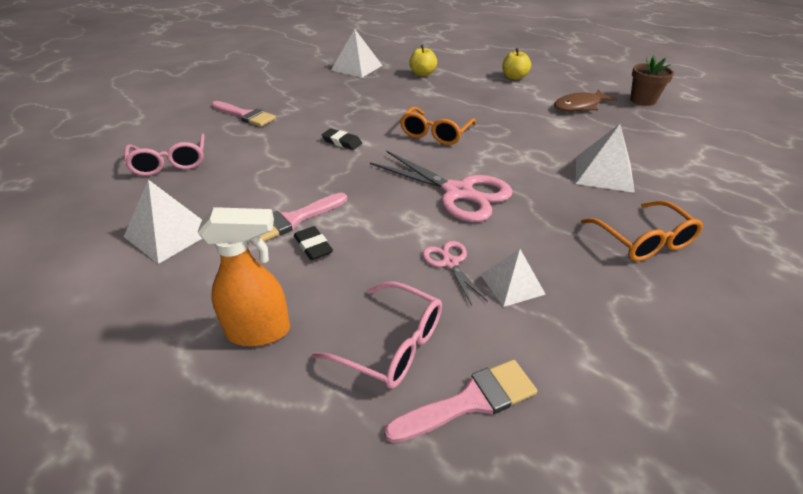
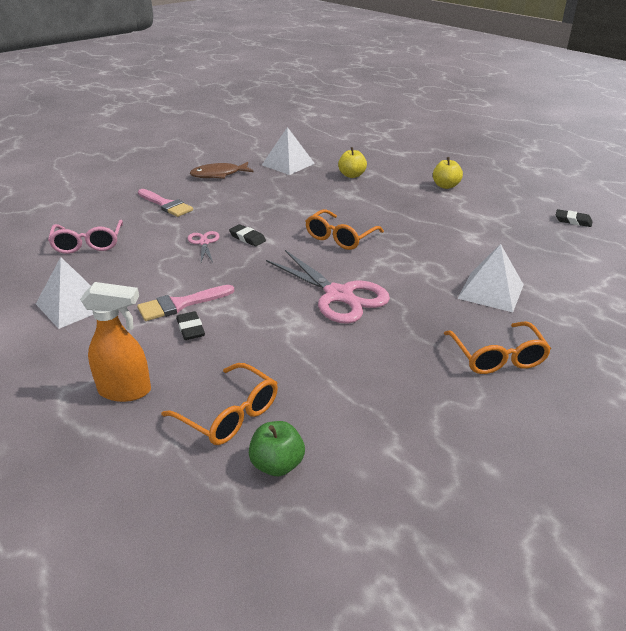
camera: 10 degrees right, 5 degrees down
(391, 344) = (229, 414): pink glasses -> orange glasses
(450, 263) = (305, 356): pink scissors -> pink scissors (204, 243)
(469, 401) = (277, 464): pink brush -> green apple
(512, 284) = (354, 380): white pyramid -> none
(579, 106) = (500, 222): brown fish -> brown fish (218, 175)
(643, 100) = (573, 221): brown flower pot -> black eraser

